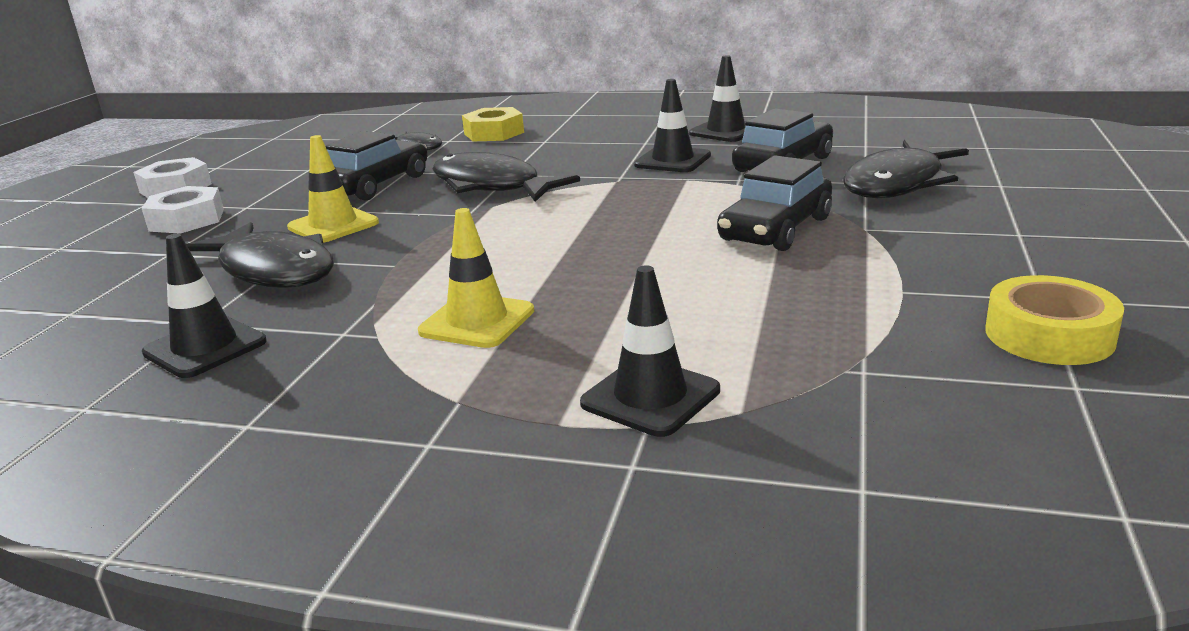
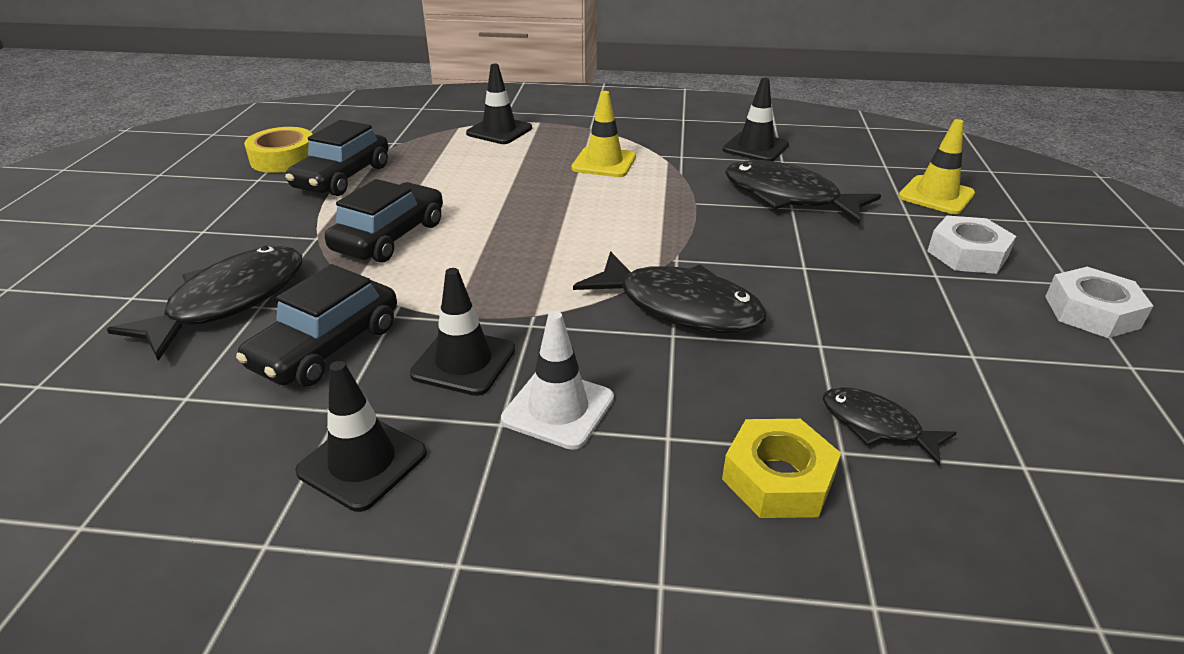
camera: 170 degrees right, 10 degrees up
(333, 225) = (799, 245): yellow traffic cone -> yellow traffic cone (936, 195)
(375, 185) = (829, 313): black car -> black car (342, 177)
(607, 147) = (558, 409): none -> white traffic cone

